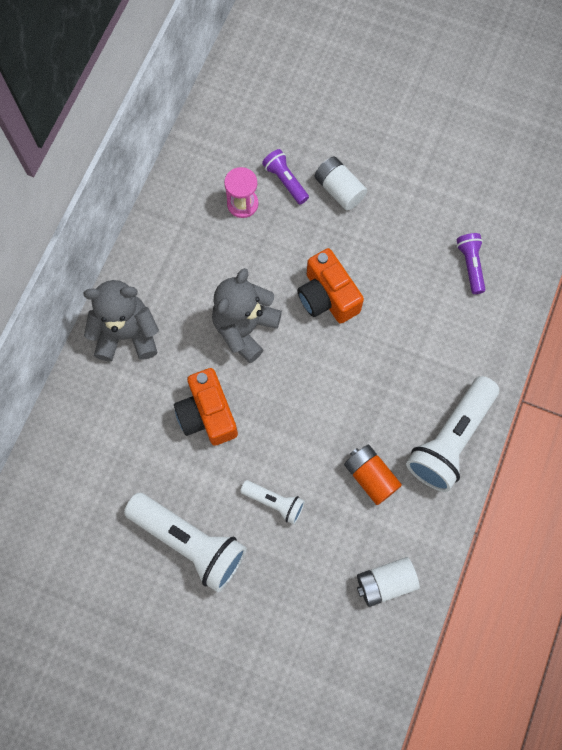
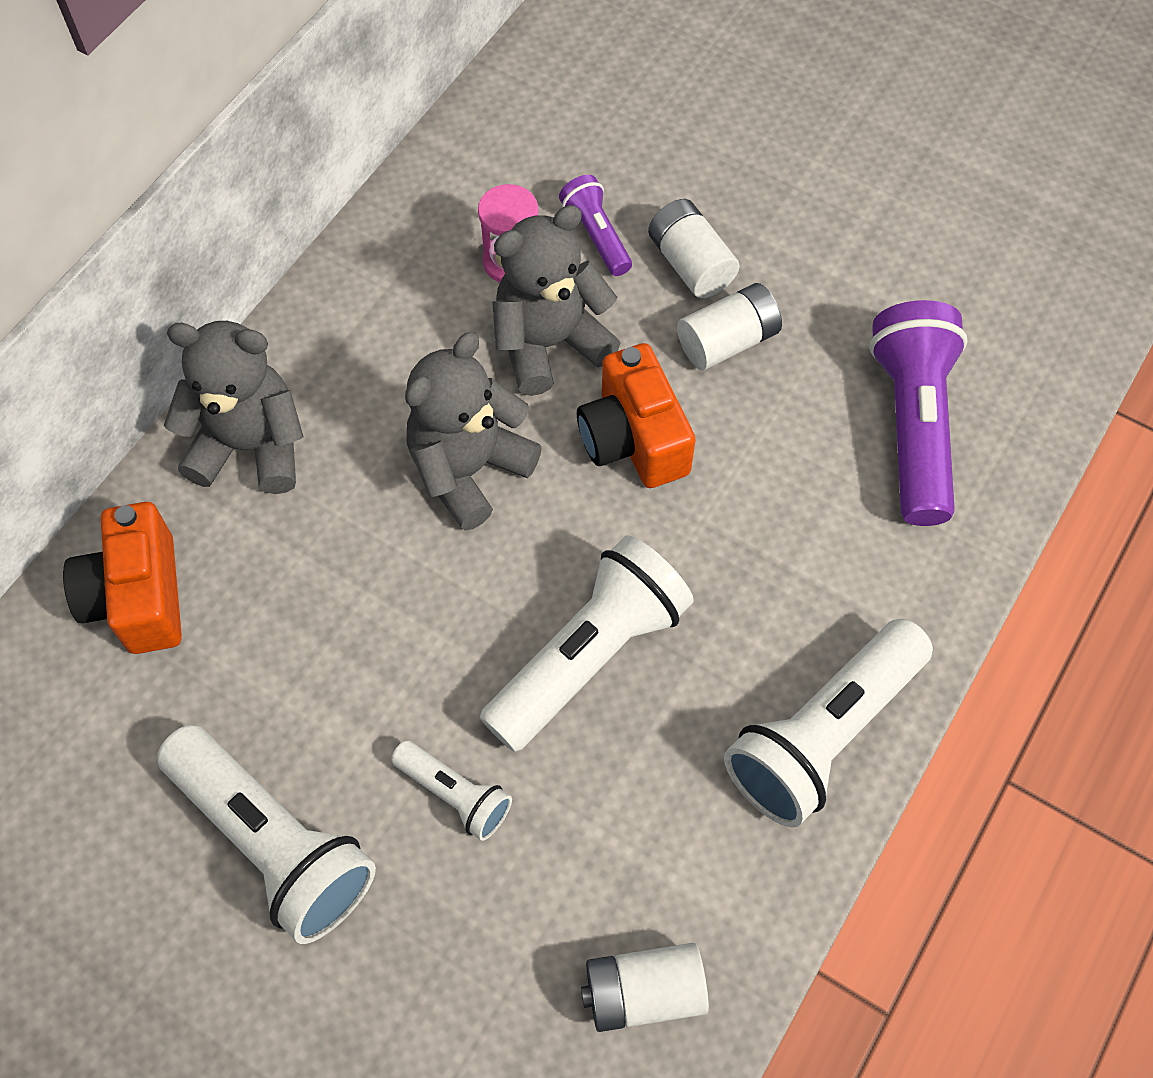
camera: 10 degrees right, 10 degrees down
(207, 414) = (364, 610): orange camera -> orange camera (138, 597)
(272, 249) = (549, 344): none -> grey teddy bear
(327, 419) = (588, 656): none -> white flashlight
(366, 232) = (727, 341): none -> white battery
(370, 476) = (653, 778): orange battery -> none
(470, 265) = (912, 426): purple flashlight -> purple flashlight, size x1.93

